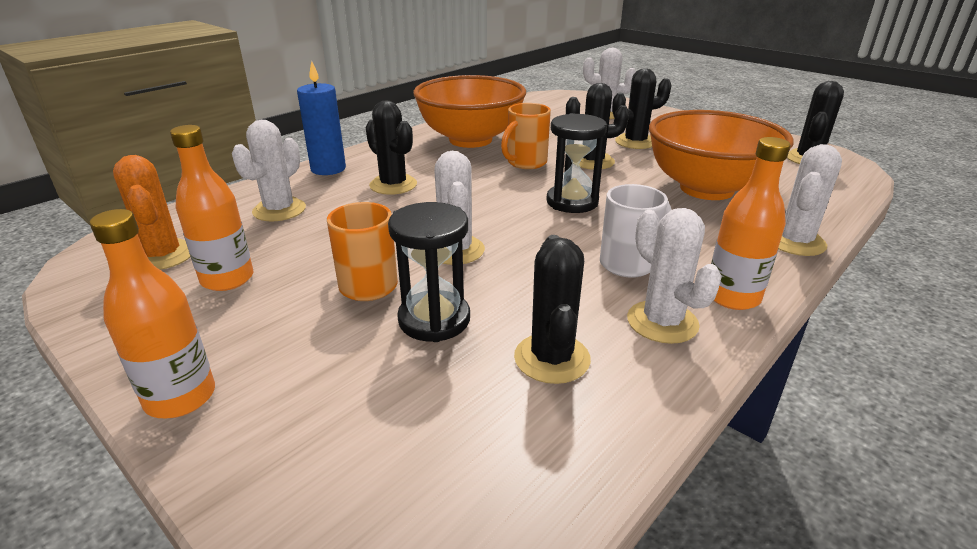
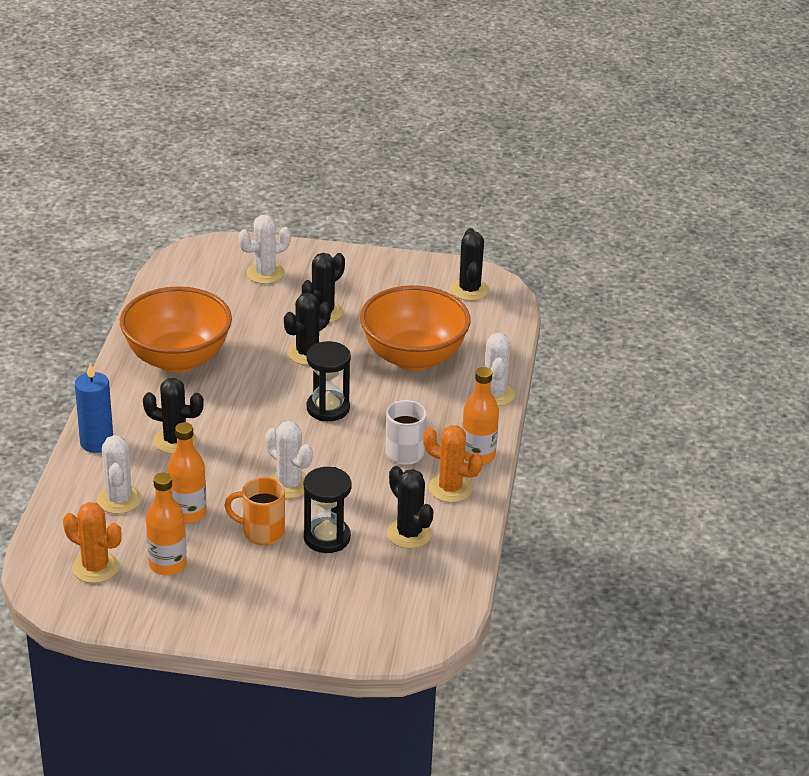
camera: 35 degrees left, 5 degrees up
(180, 398) = (246, 631): orange bottle -> orange bottle (188, 513)
(525, 163) = (255, 375): orange mug -> none
(662, 322) = (450, 488): white cactus -> orange cactus

